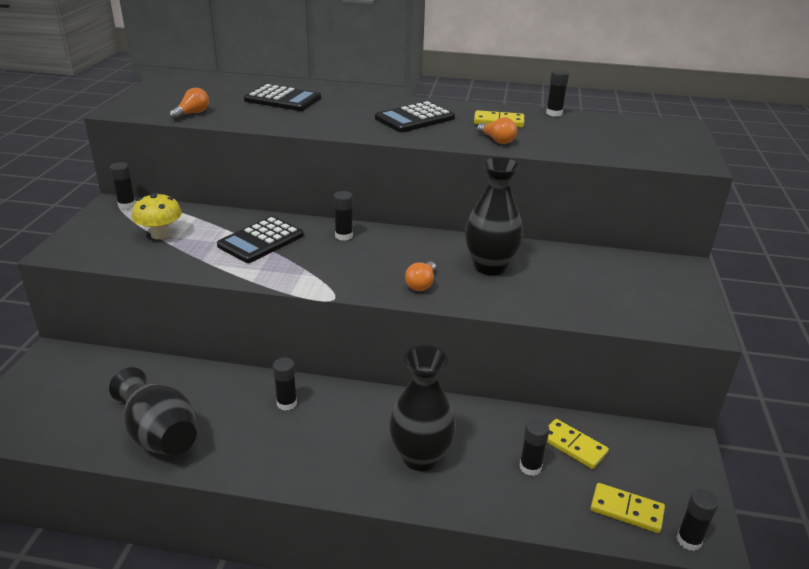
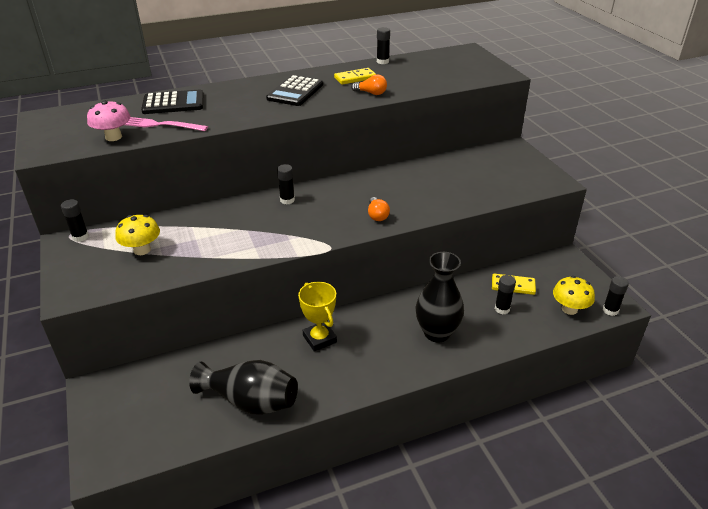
camera: 30 degrees left, 5 degrees up
(192, 113) = (113, 137): orange light bulb -> pink mushroom
(245, 114) = (160, 125): none -> pink fork
(261, 240) = (230, 225): black calculator -> none
(286, 403) = (319, 339): black glue stick -> yellow trophy
(490, 267) = (406, 187): black vase -> none
(626, 510) = (569, 309): yellow domino -> yellow mushroom

